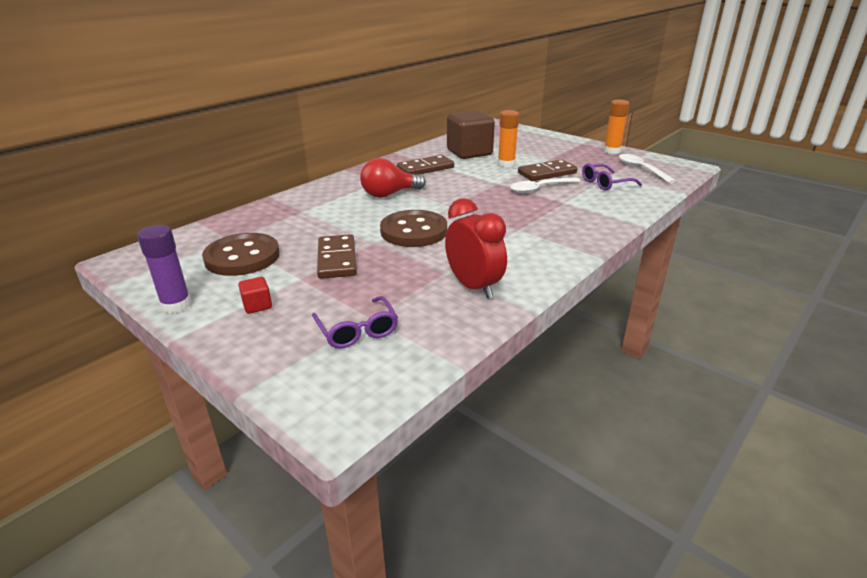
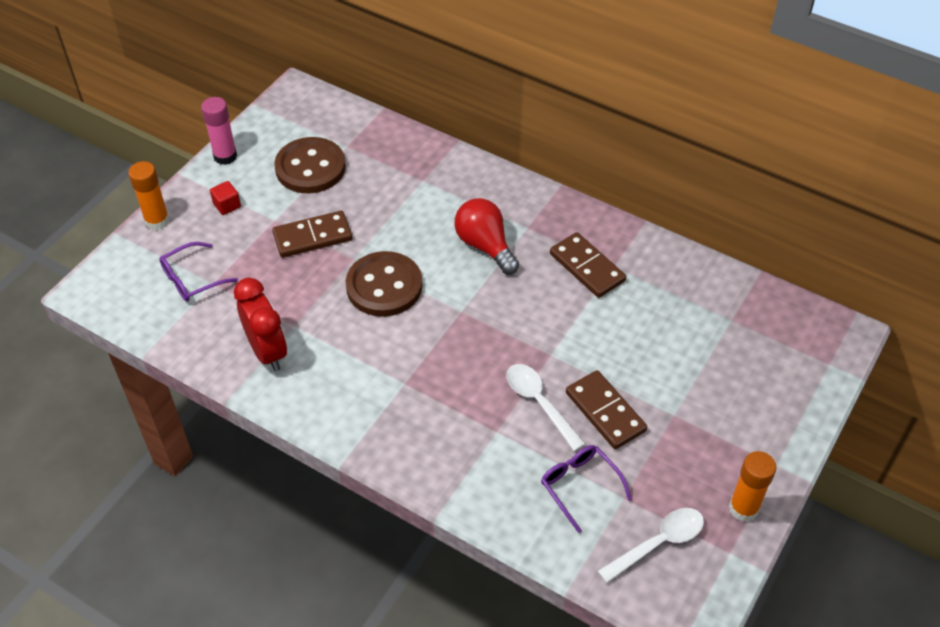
camera: 80 degrees right, 20 degrees up
(176, 305) = (225, 156): purple glue stick -> pink glue stick
(469, 152) = (671, 310): brown cube -> none
(474, 287) = (267, 351): red clock -> red clock turned 75 degrees counterclockwise
(506, 164) = (631, 359): orange glue stick -> orange glue stick (157, 221)

